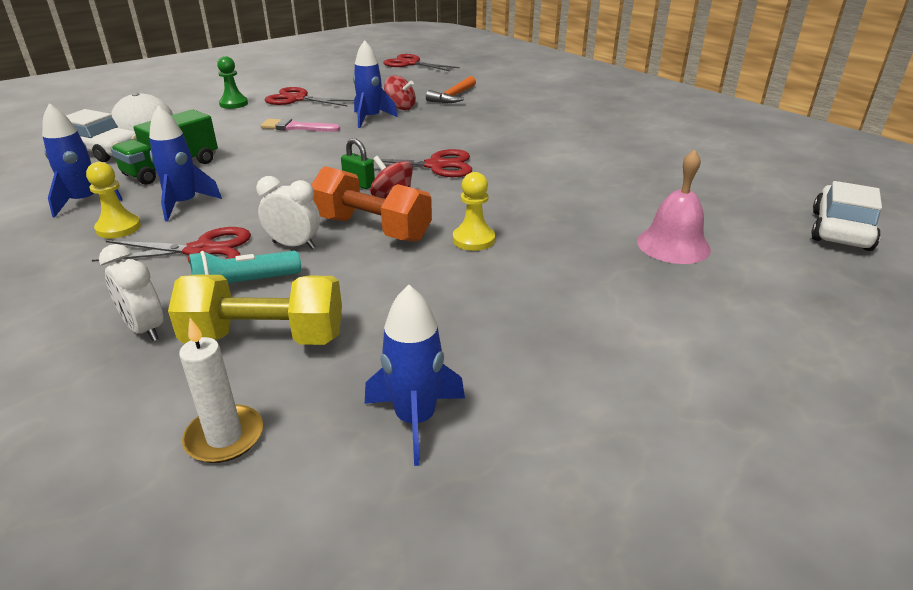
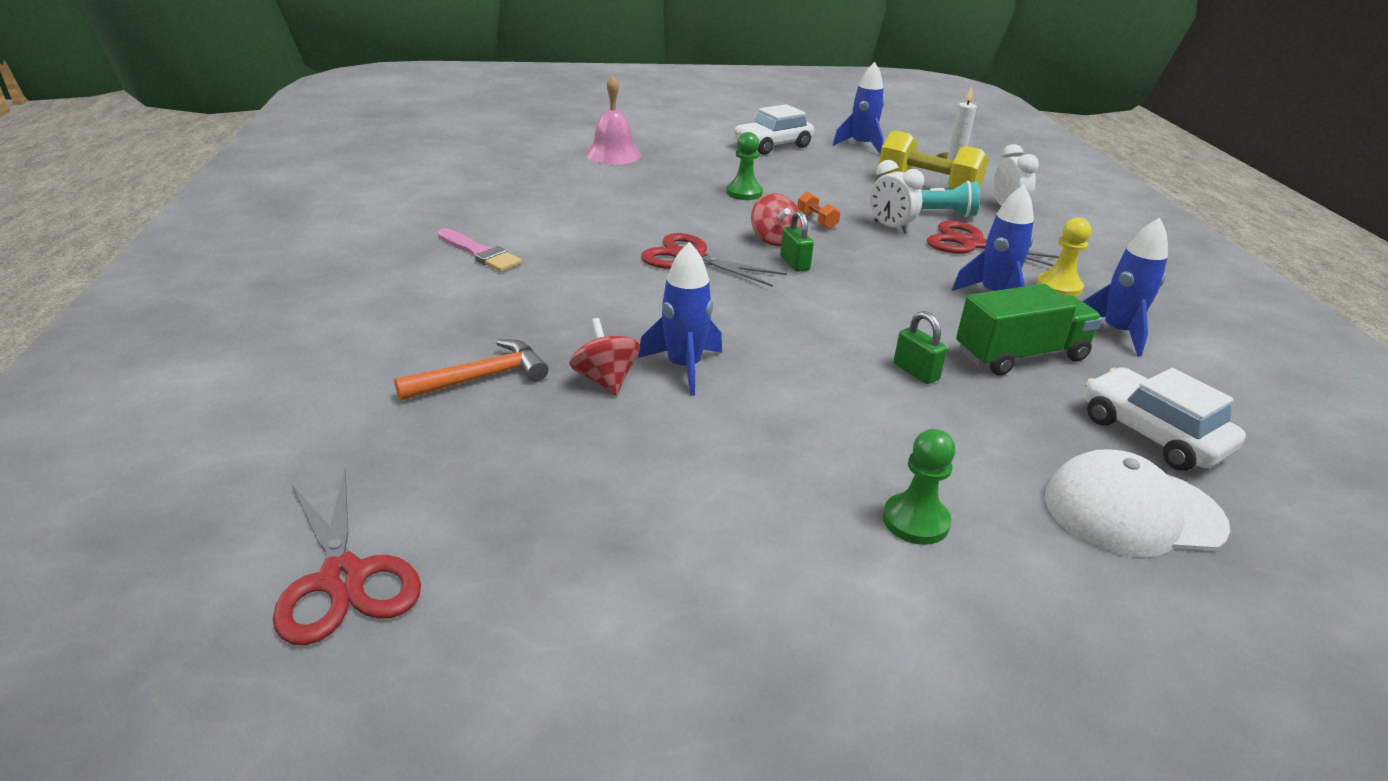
camera: 150 degrees left, 0 degrees up
(242, 145) = (916, 372): none -> green padlock
(296, 127) = (817, 387): pink brush -> pink brush (480, 253)
(297, 99) = (769, 488): red scissors -> none
(372, 229) = (817, 221): orange dumbbell -> orange dumbbell, size x0.44
(473, 240) = (744, 193): yellow pawn -> green pawn
(840, 230) = (490, 132): white car -> white car (772, 145)

